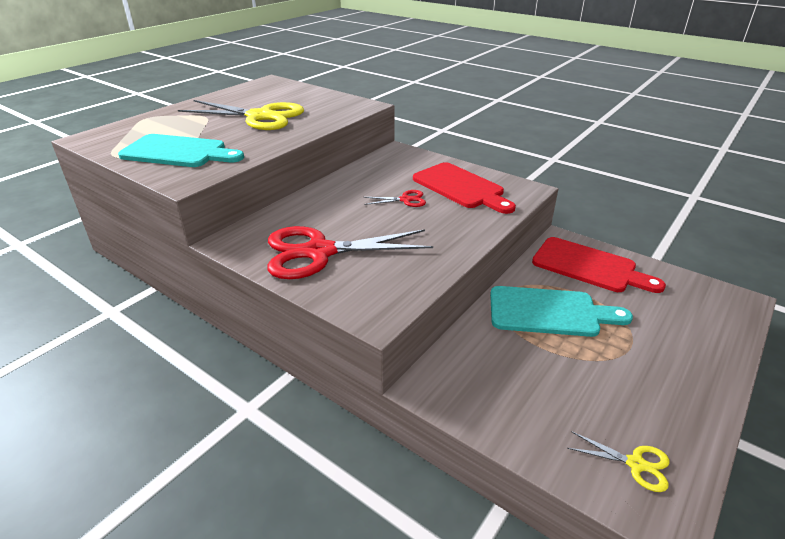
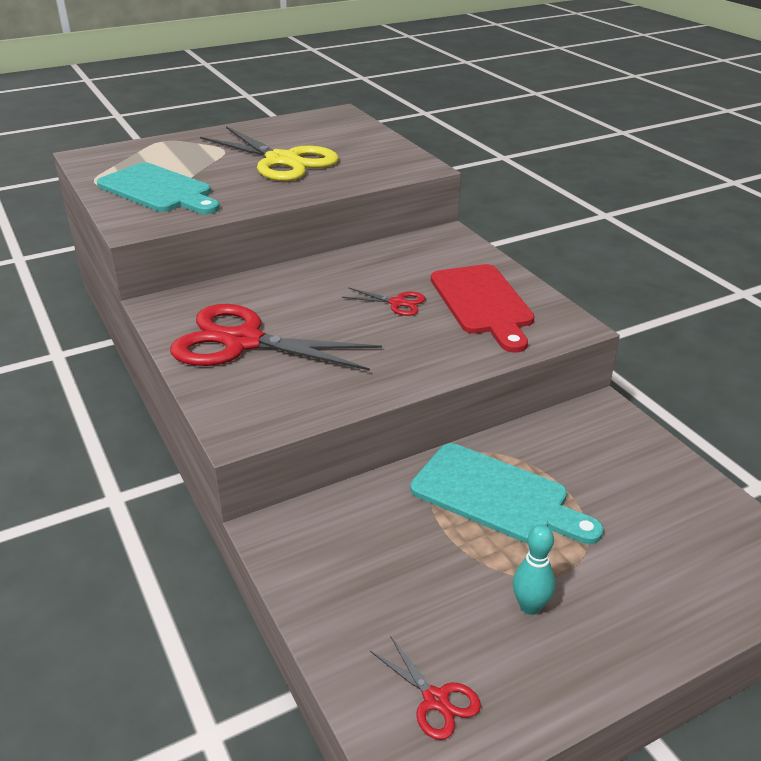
camera: 25 degrees right, 0 degrees up
(589, 266) = (608, 455): red cutting board -> none
(632, 376) = (530, 606): none -> turquoise bowling pin
(636, 464) = (435, 700): yellow scissors -> red scissors

